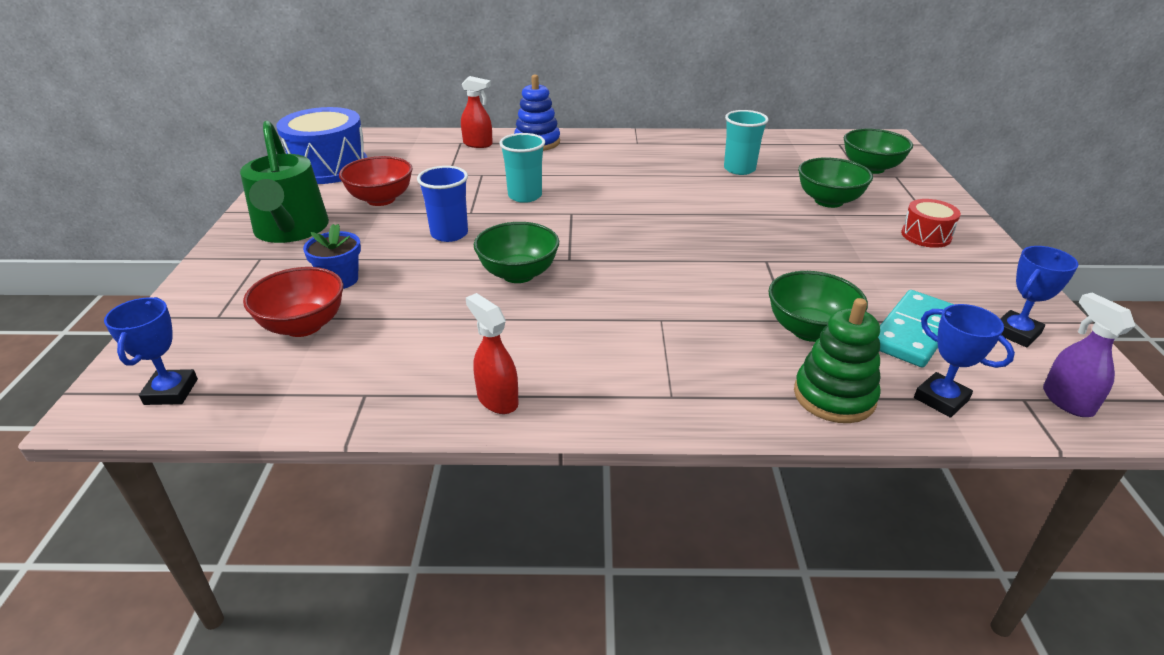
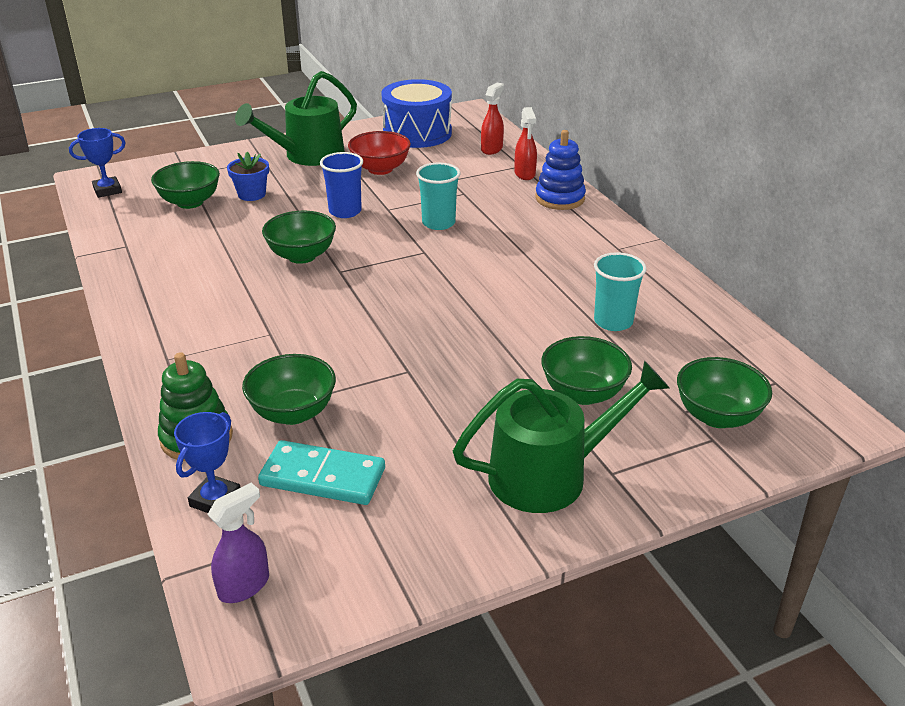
camera: 65 degrees right, 0 degrees up
(303, 326) = (190, 202): red bowl -> green bowl
(497, 399) = (137, 291): red spray bottle -> red spray bottle (492, 149)
(926, 235) = (549, 475): red drum -> green watering can
(1016, 333) = (358, 551): blue trophy -> none

